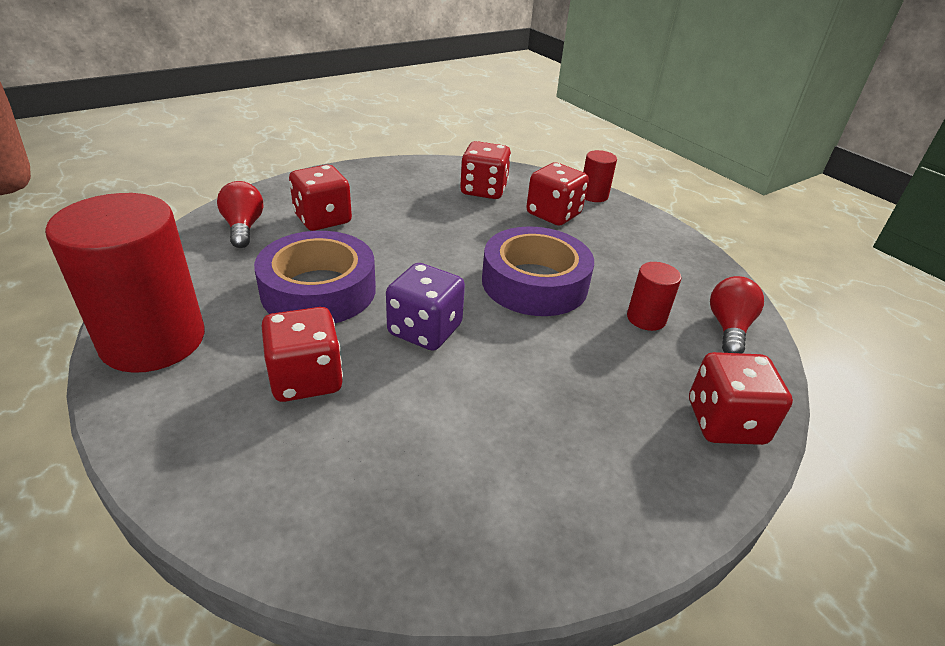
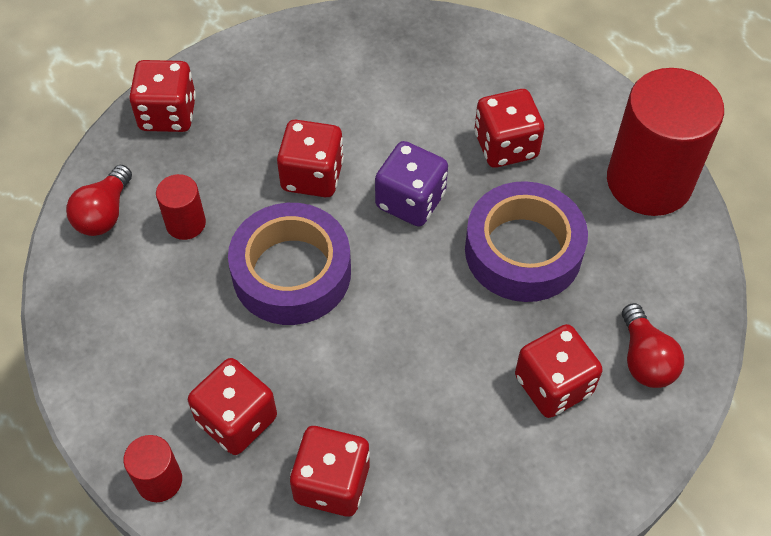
camera: 175 degrees left, 20 degrees up
(532, 354) = (312, 176): none -> red dice

